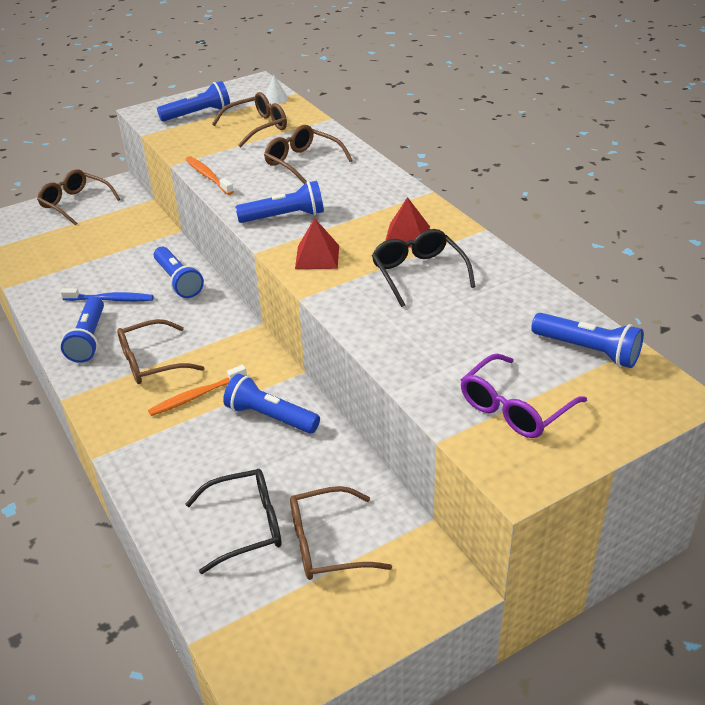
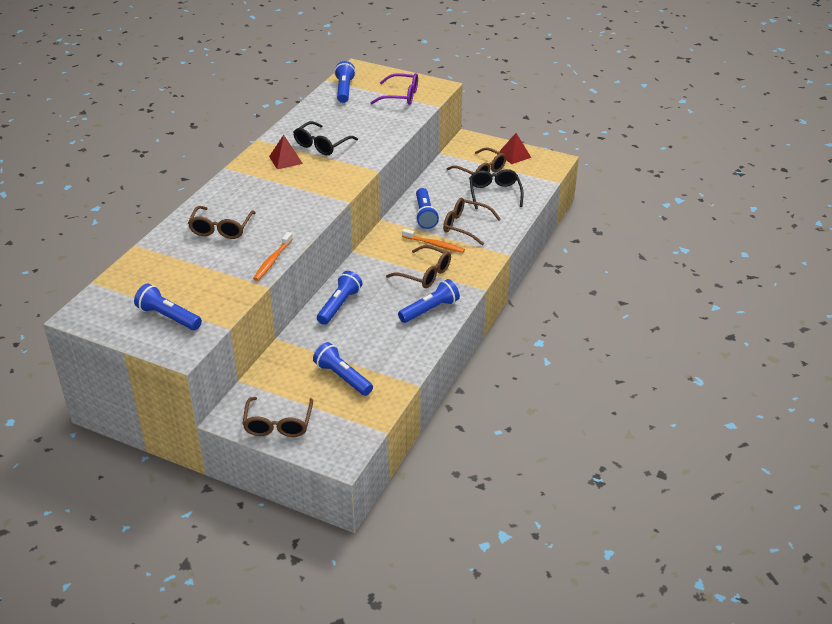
camera: 125 degrees left, 0 degrees up
(110, 299) = (385, 324): blue toothbrush -> none
(246, 525) = (494, 193): black glasses -> black glasses turned 45 degrees clockwise
(257, 127) = (174, 273): brown glasses -> brown glasses (465, 226)
(276, 99) = (111, 288): white cone -> none
(284, 217) = (300, 207): blue flashlight -> blue flashlight (342, 377)
(317, 257) = (334, 179): red pyramid -> red pyramid (514, 155)

